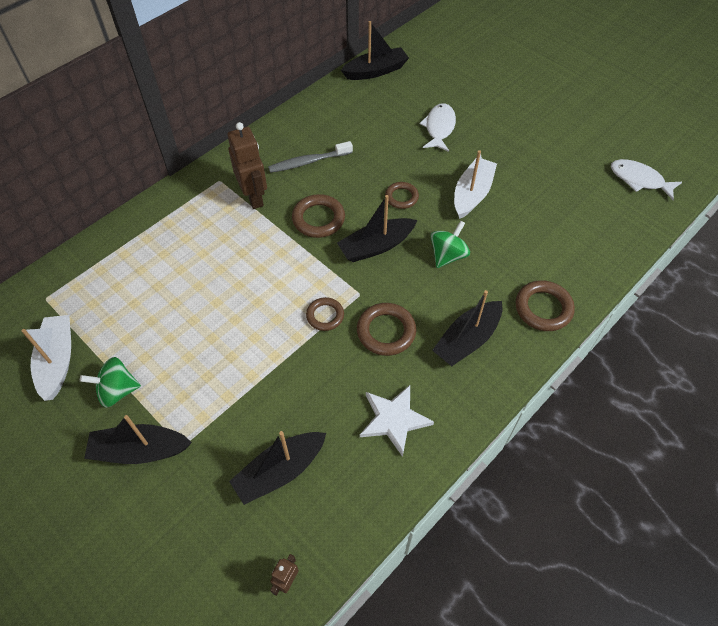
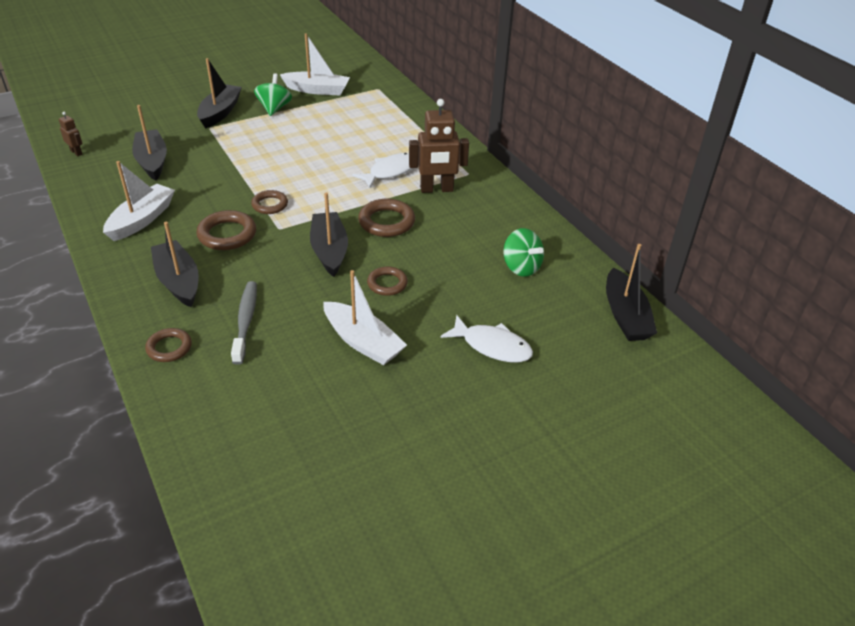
camera: 105 degrees right, 15 degrees down
(308, 162) = (472, 230): grey toothbrush -> grey toothbrush (246, 321)
(394, 419) = (142, 220): white star -> white boat
(447, 255) = (286, 296): green spinning top -> green spinning top (521, 267)
(543, 308) = (169, 348): brown ring -> brown ring, size x0.65
(639, 180) = (295, 539): white fish -> white fish (390, 171)

